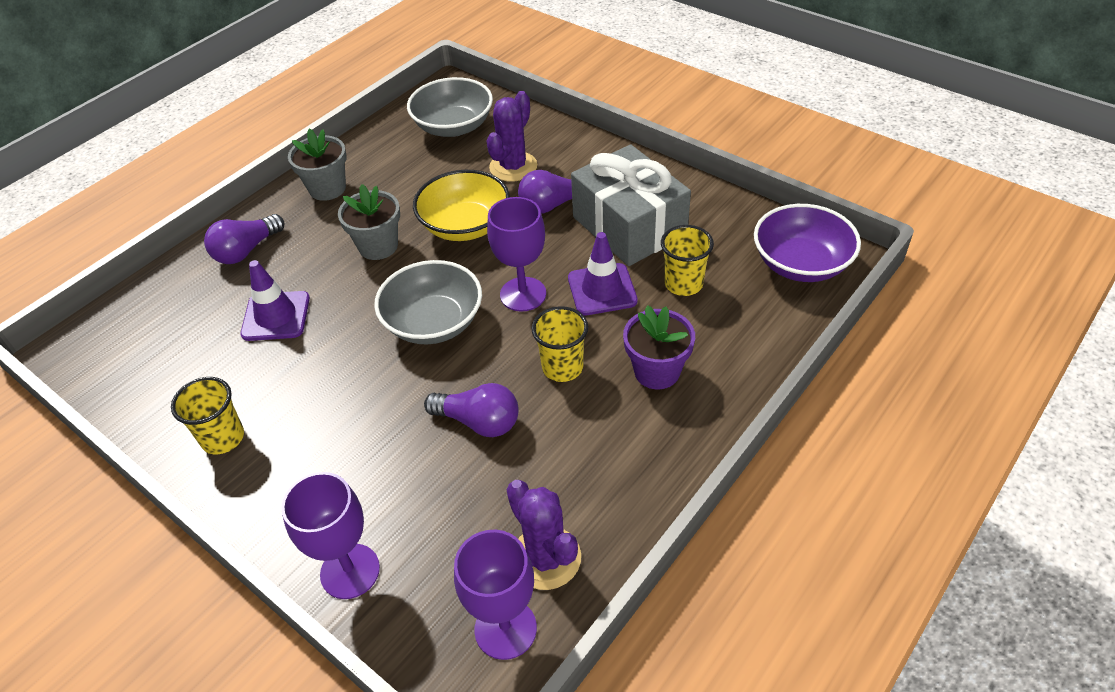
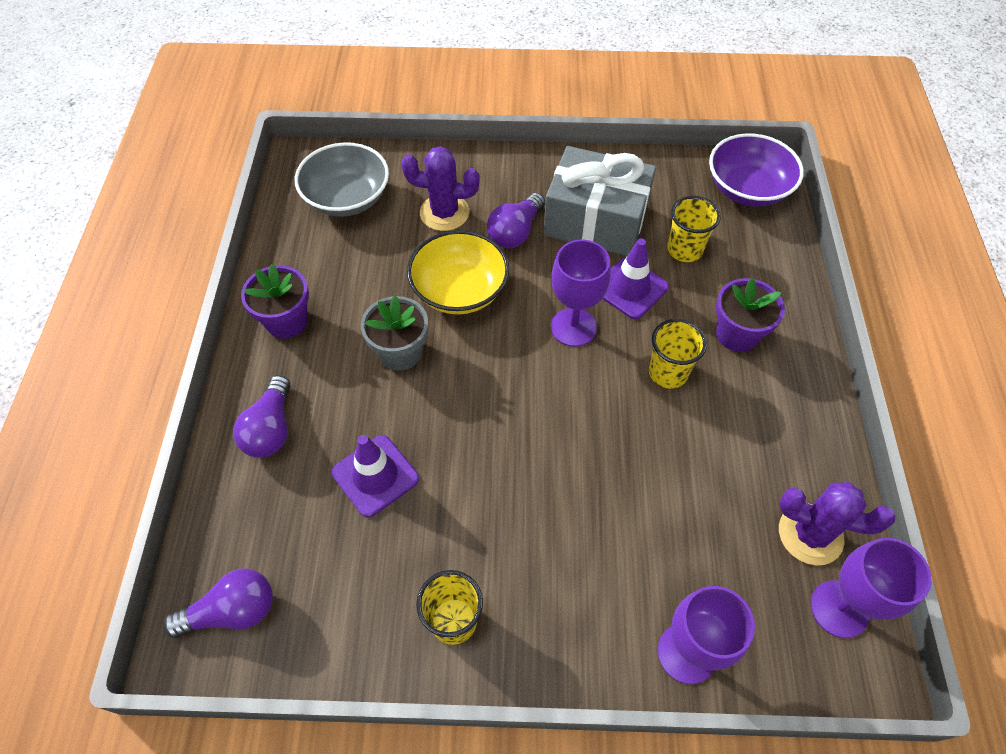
camera: 40 degrees left, 10 degrees up
(327, 188) = (287, 321): grey flower pot -> purple flower pot
(434, 322) = (526, 395): grey bowl -> none
(479, 422) = (652, 459): purple light bulb -> purple light bulb (232, 611)
(513, 167) = (444, 213): purple cactus -> purple cactus turned 75 degrees counterclockwise

